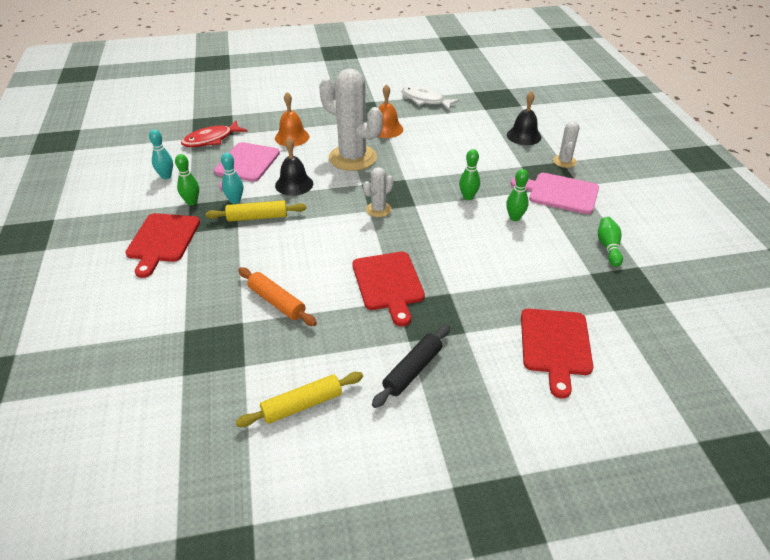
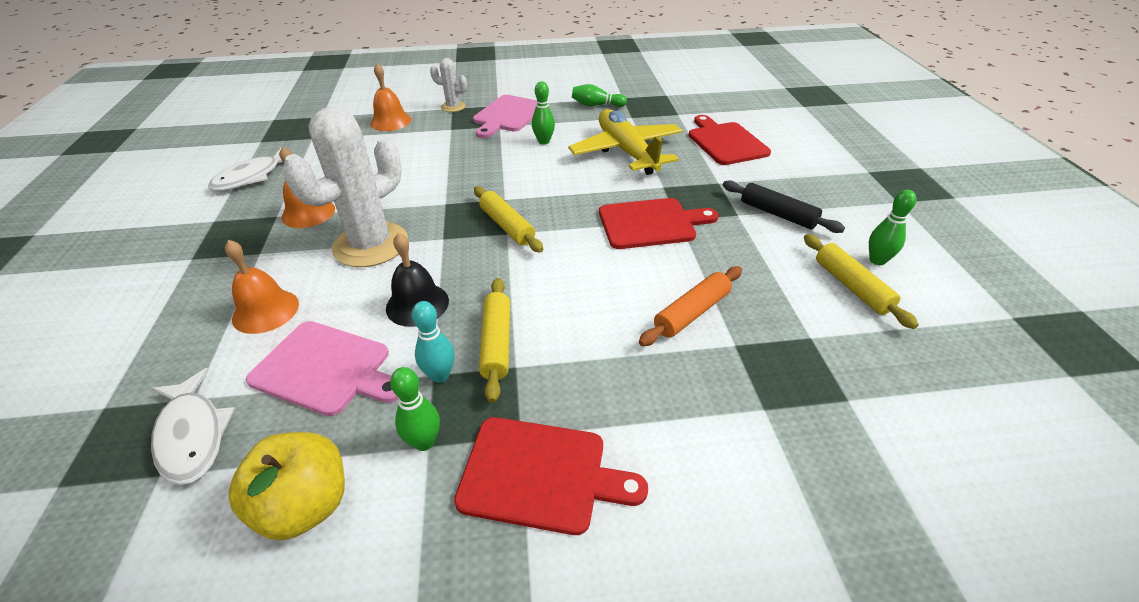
camera: 85 degrees left, 0 degrees up
(166, 176) = (305, 505): turquoise bowling pin -> yellow apple
(211, 139) = (192, 435): red fish -> white fish
(378, 209) = (507, 226): white cactus -> yellow rolling pin
(468, 197) = (499, 164): green bowling pin -> green bowling pin (877, 260)
(510, 269) = (626, 152): none -> yellow plane
(524, 136) = (390, 121): black bell -> orange bell
(555, 345) = (725, 142): red cutting board -> red cutting board turned 120 degrees counterclockwise

